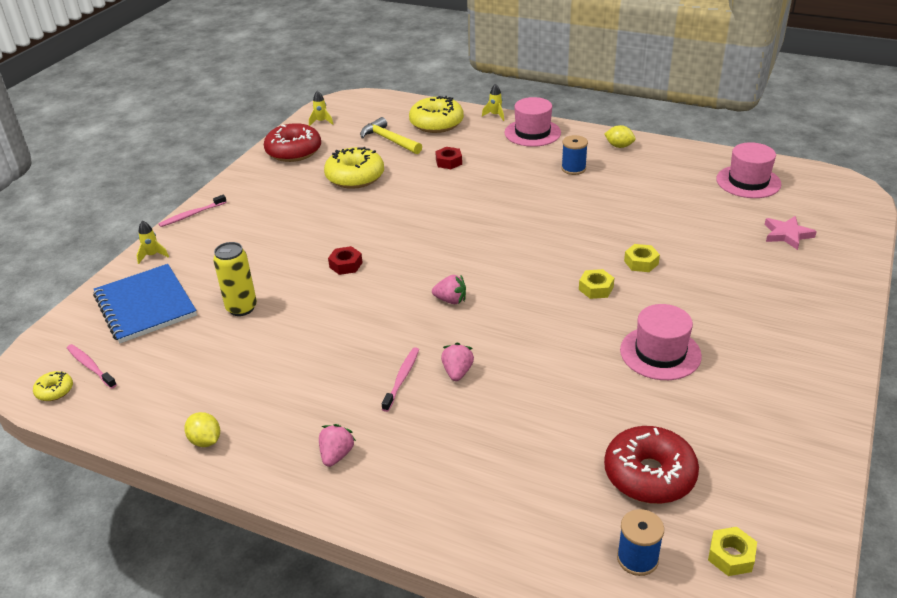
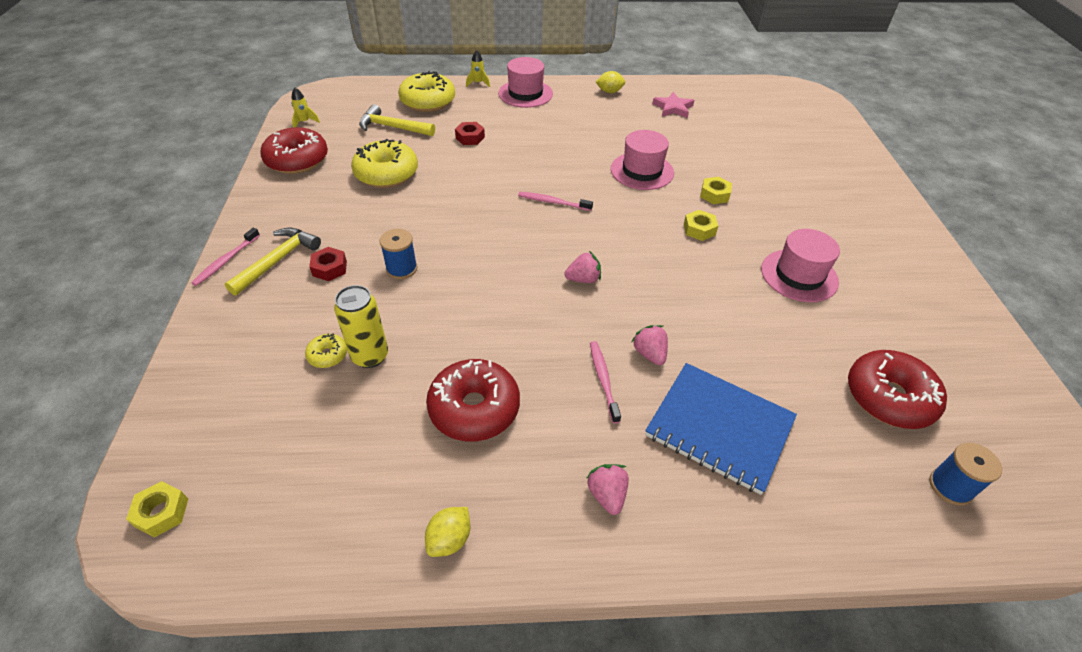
camera: 30 degrees left, 10 degrees up
(55, 391) = (199, 552): yellow donut -> yellow donut (328, 355)
(90, 366) = (227, 498): pink toothbrush -> pink toothbrush (553, 202)
(145, 305) = (246, 391): blue notebook -> blue notebook (719, 428)
(152, 255) = (210, 324): yellow rocket -> none
(205, 441) = (449, 539): yellow lemon -> yellow lemon turned 75 degrees counterclockwise
(226, 224) = (277, 261): none -> yellow hammer
(287, 366) = (474, 408): none -> red donut
(346, 265) = (449, 271): red nut -> red nut (329, 268)
(573, 169) = (588, 120): blue spool -> blue spool (401, 269)
(731, 556) = (1009, 450): yellow nut -> yellow nut (162, 512)
(748, 182) = (734, 102): pink hat -> pink hat (642, 171)
(787, 235) = (799, 141): pink star -> pink star (673, 108)

